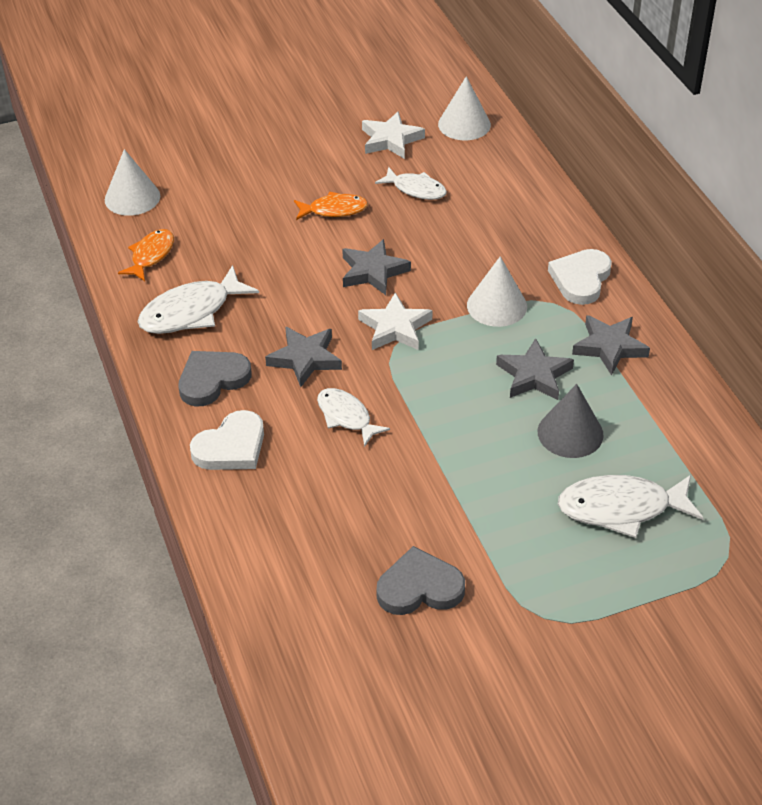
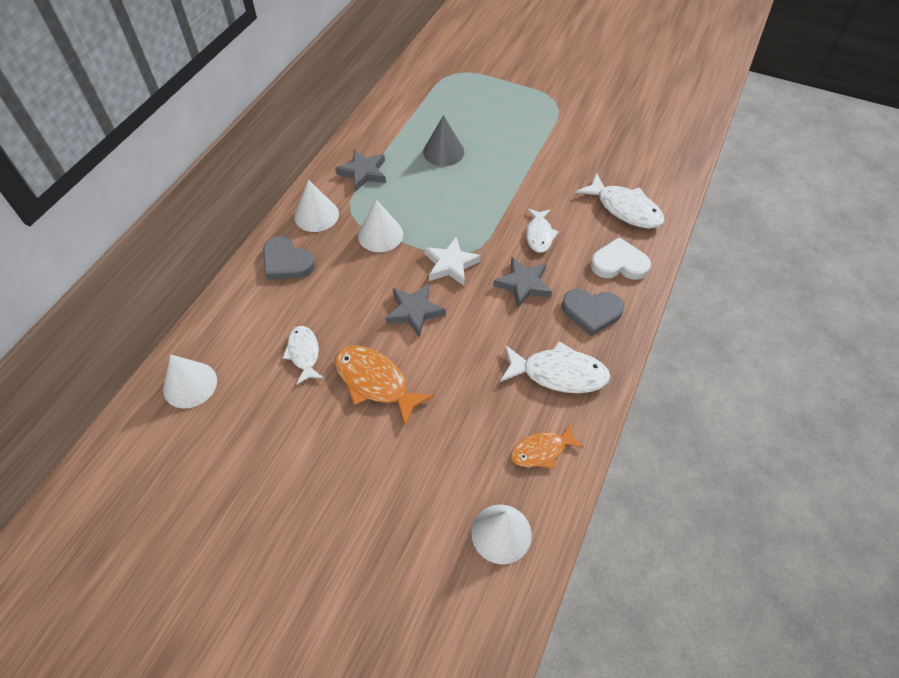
camera: 135 degrees left, 10 degrees up
(334, 210) = (375, 382): orange fish -> orange fish, size x1.57
(390, 140) = (253, 416): white star -> none
(419, 587) = (594, 142): grey heart -> grey heart (286, 262)
(534, 375) = (419, 187): grey star -> none
(580, 279) = (316, 215): white heart -> white cone
(621, 508) = (469, 112): white fish -> white fish (625, 209)

